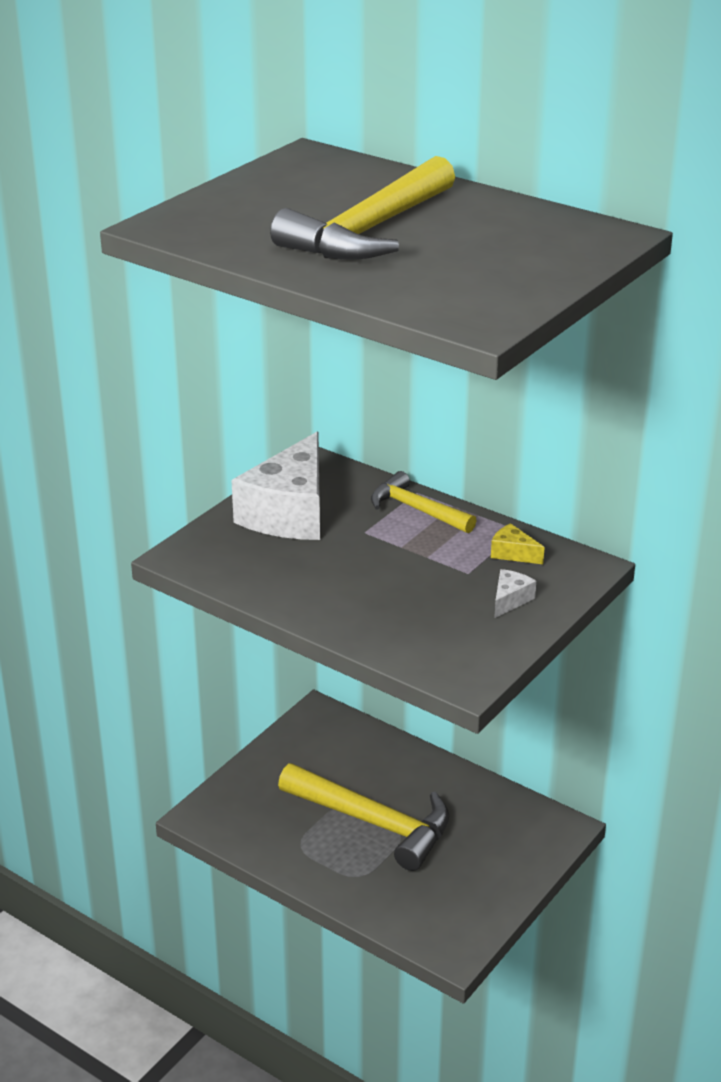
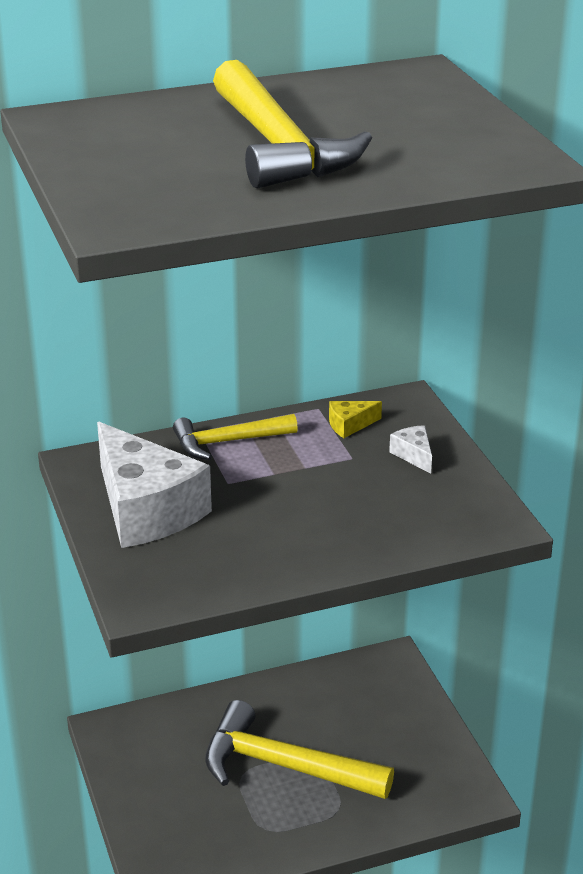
camera: 55 degrees left, 0 degrees up
(374, 823) = (283, 766): yellow hammer -> yellow hammer turned 135 degrees counterclockwise

